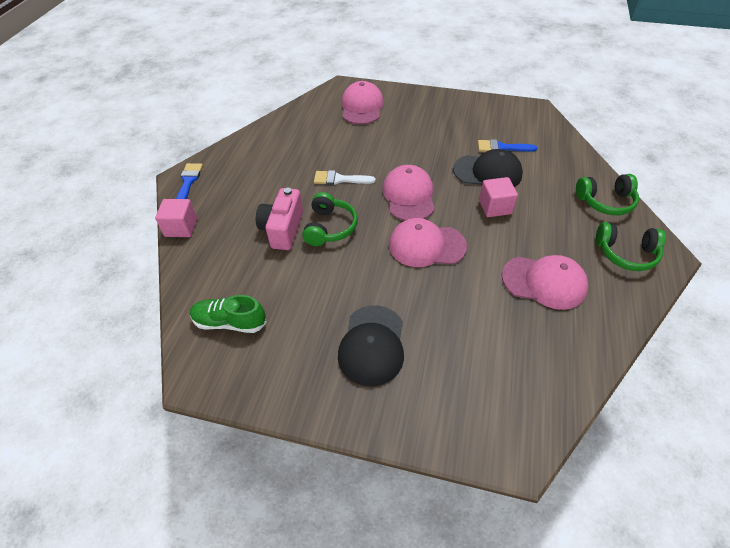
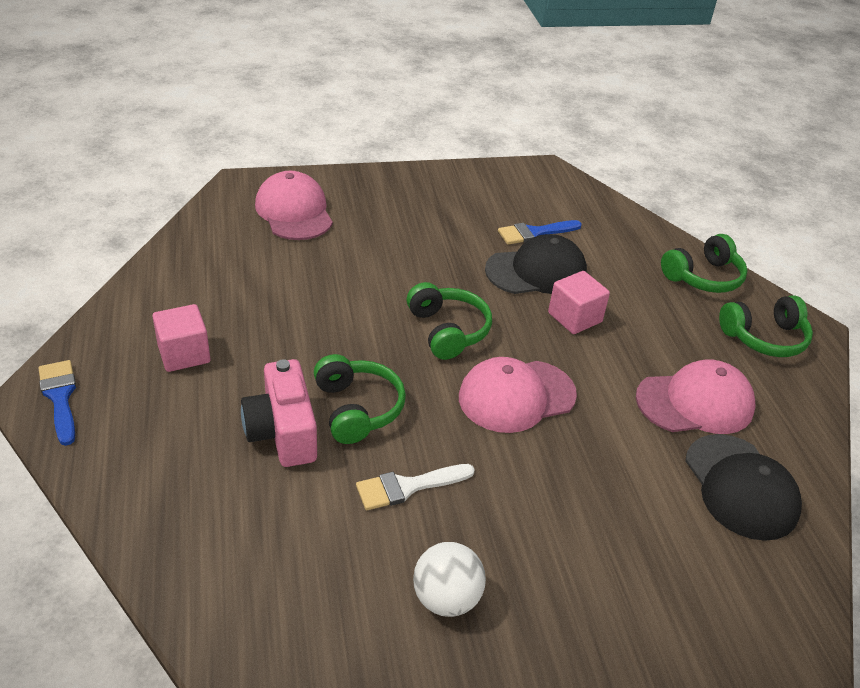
camera: 30 degrees left, 10 degrees down
(181, 227) = (96, 479): pink cube -> pink cube (184, 354)
(230, 322) = (286, 607): green shoe -> none
(314, 348) = (446, 598): none -> white ball
(339, 179) = (327, 331): white brush -> white brush (407, 487)
(372, 345) = (528, 563): black cap -> black cap (741, 487)
(409, 196) = (447, 330): pink cap -> green headphones

